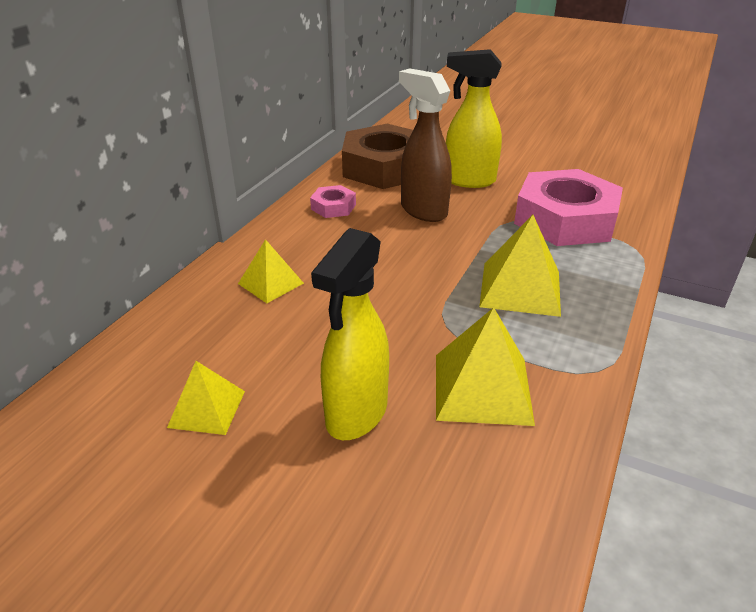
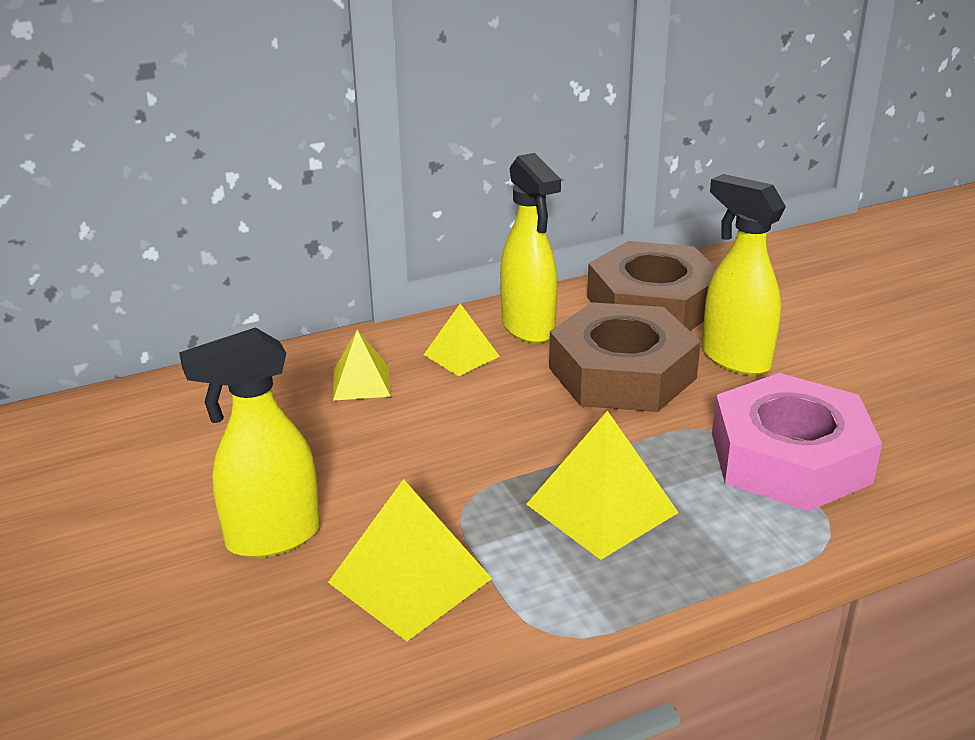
camera: 40 degrees right, 5 degrees down
(207, 409) = (172, 467): yellow pyramid -> yellow pyramid (461, 355)
(333, 207) = (528, 328): pink nut -> yellow spray bottle
(423, 211) = (622, 373): brown spray bottle -> brown nut

